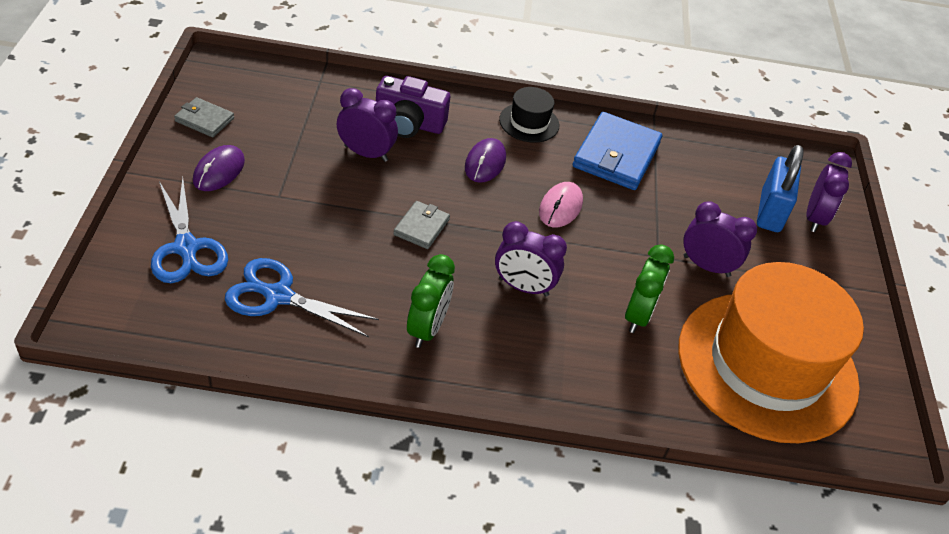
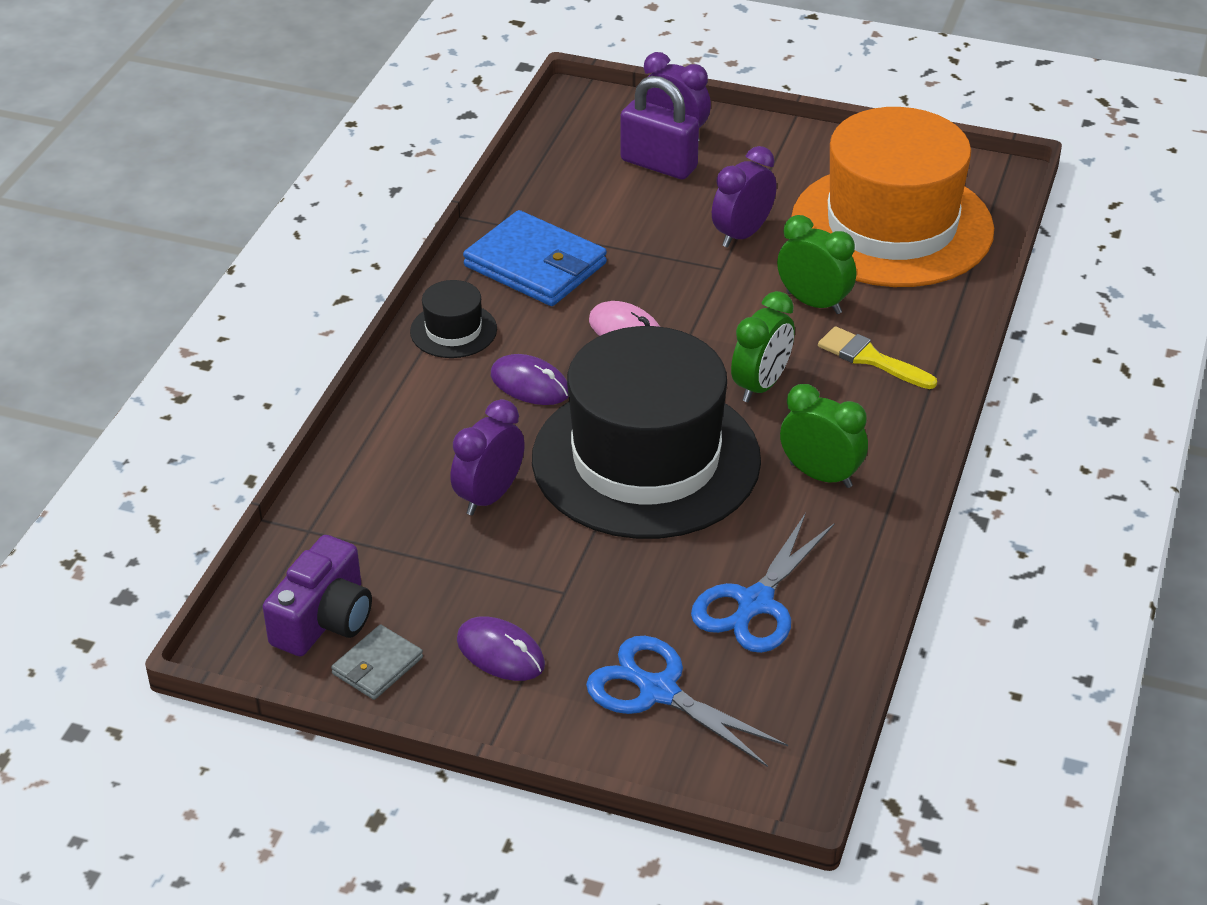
camera: 70 degrees left, 5 degrees down
(186, 248) = (657, 691): blue scissors -> blue scissors turned 135 degrees counterclockwise
(409, 123) = (431, 446): purple camera -> purple camera (324, 619)
(421, 227) = (646, 459): grey wallet -> black hat
(523, 287) = (761, 385): purple clock -> green clock
(580, 356) = (870, 358): none -> yellow brush
(770, 212) = (658, 164): blue padlock -> purple padlock

